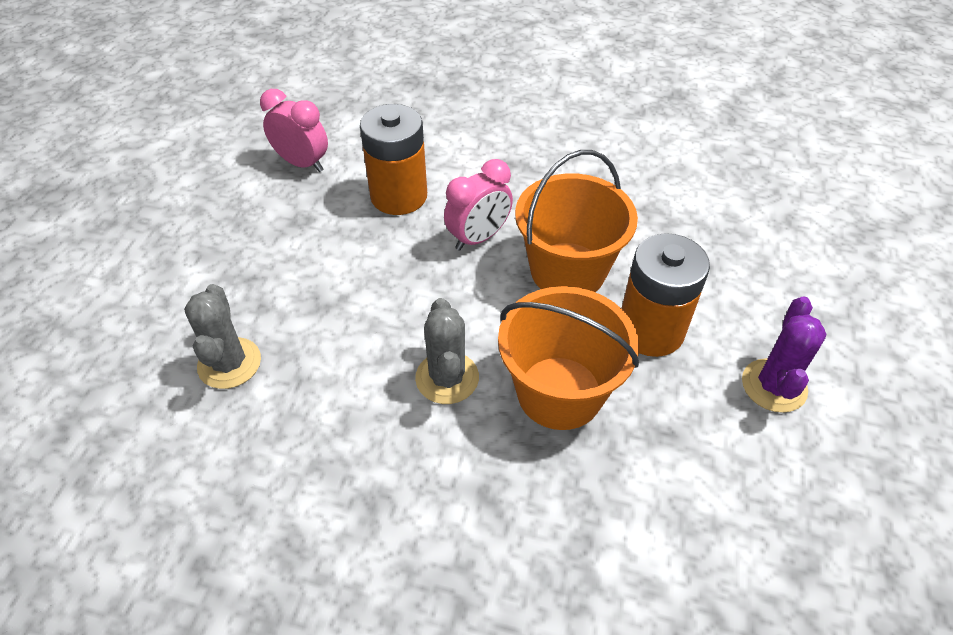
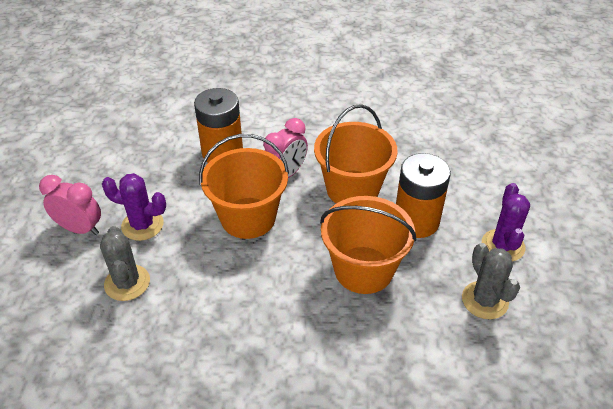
camera: 10 degrees left, 5 degrees down
(269, 284) = (142, 225): none -> purple cactus
(302, 163) = (146, 138): pink clock -> pink clock (80, 229)
(413, 293) = (248, 218): none -> orange bucket
(447, 378) = (285, 271): grey cactus -> grey cactus (485, 300)

